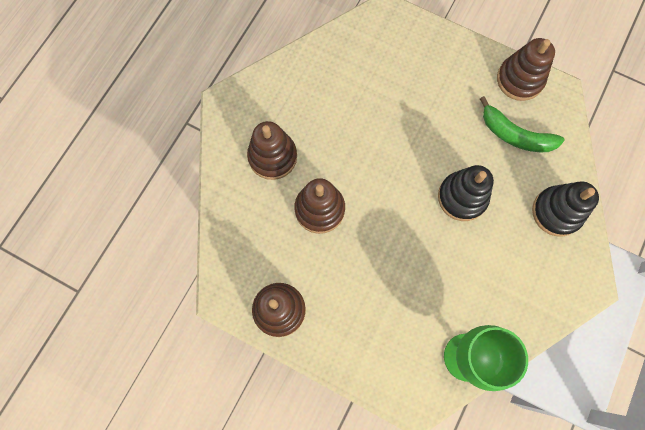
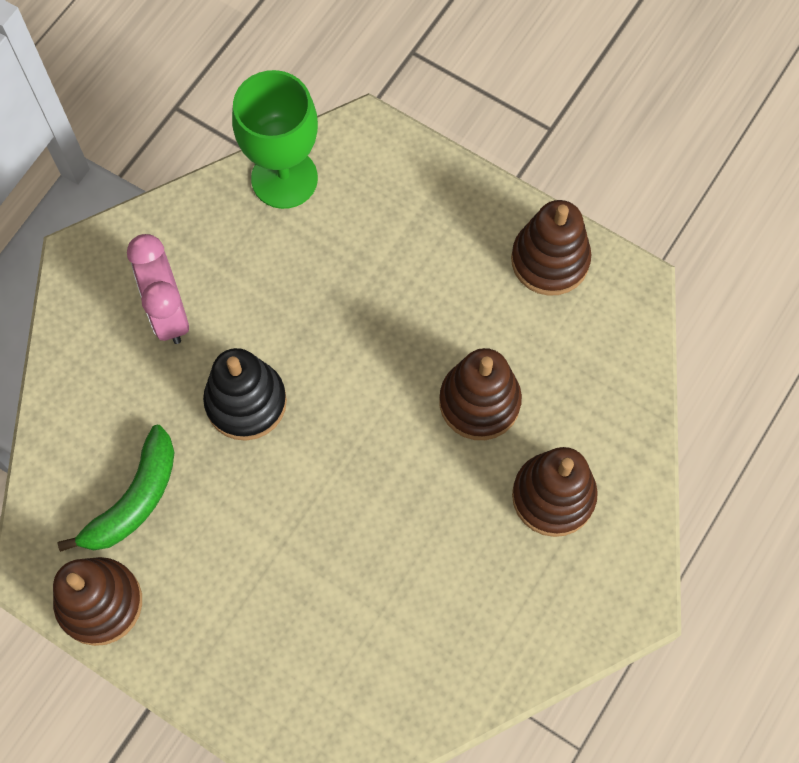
camera: 175 degrees left, 5 degrees down
(515, 135) = (134, 499): green banana -> green banana turned 90 degrees clockwise
(523, 251) = (168, 313): none -> pink clock
(556, 212) = (100, 366): black stacking toy -> none

